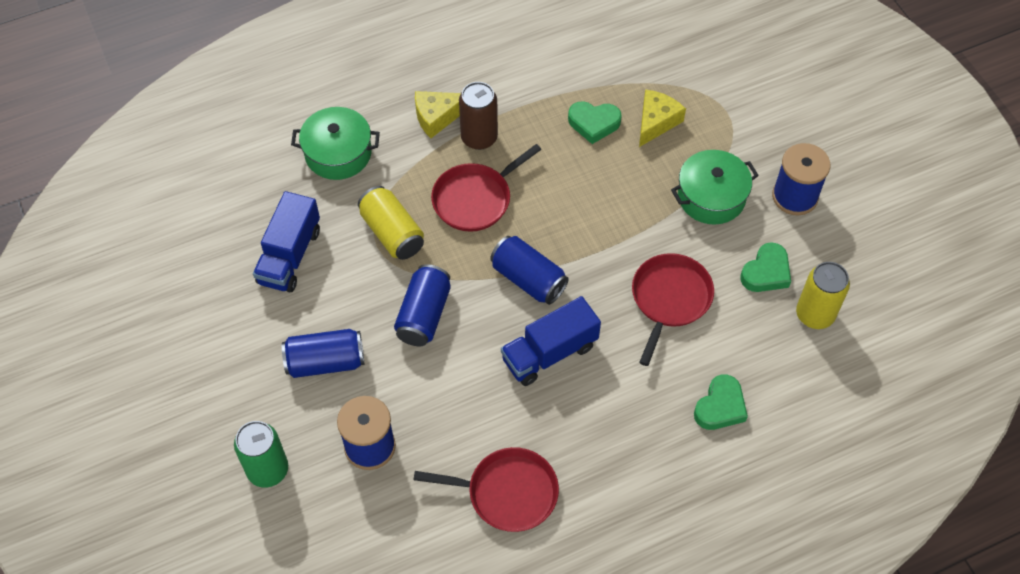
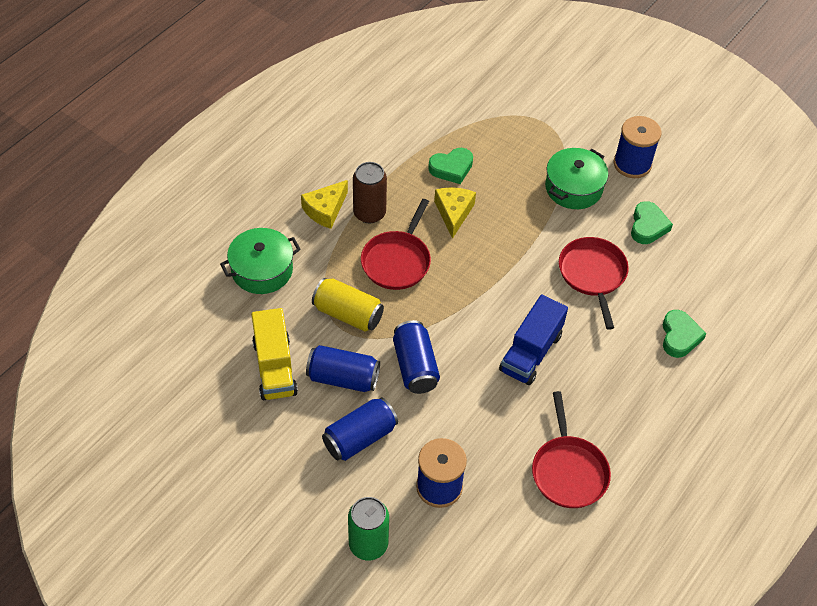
camera: 30 degrees left, 5 degrees down
(289, 256) = (274, 367): blue truck -> yellow truck
(508, 492) = (568, 471): red pan -> red pan turned 105 degrees clockwise
(528, 279) = (478, 304): blue can -> blue can (343, 378)
(656, 122) = (497, 149): yellow cheese -> yellow cheese (453, 213)
(815, 314) = (701, 242): yellow can -> none

